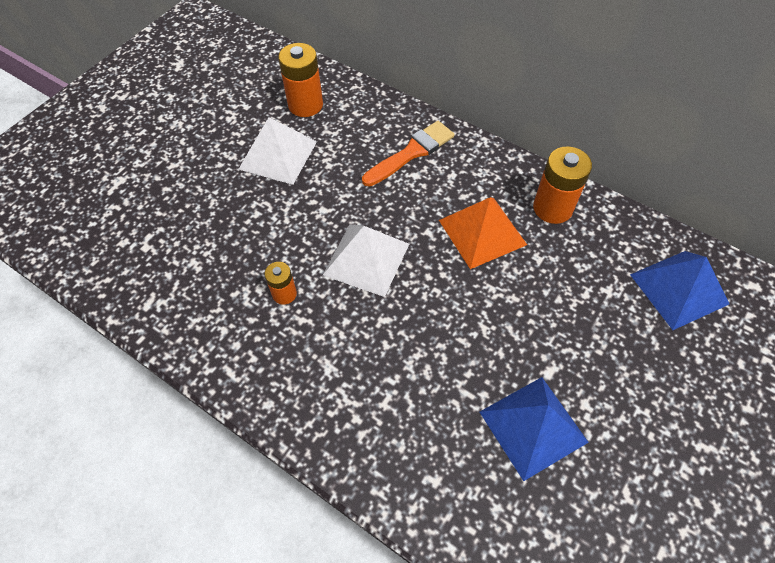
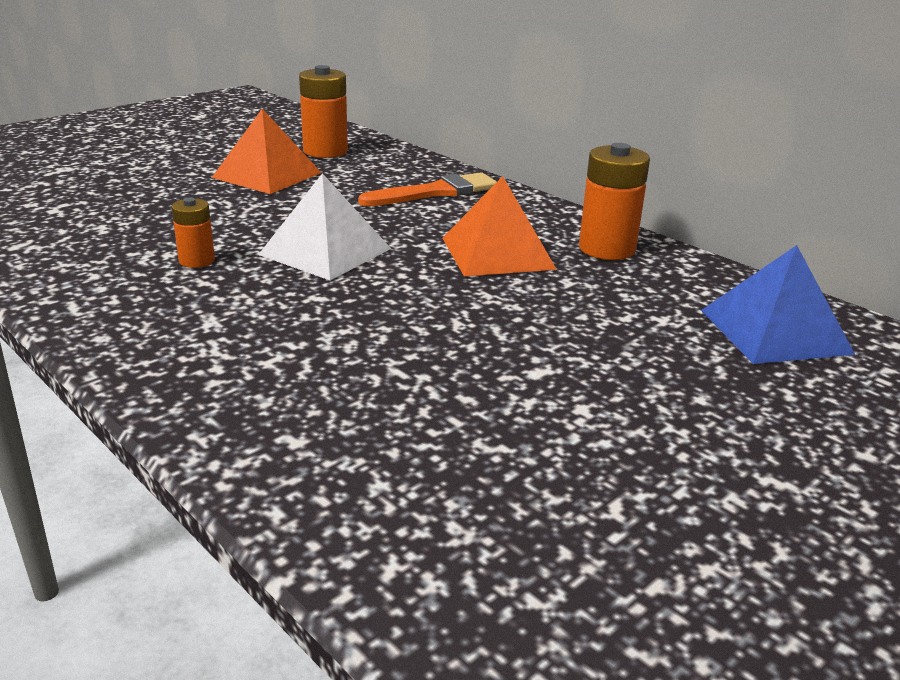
camera: 10 degrees right, 30 degrees down
(278, 155) = (267, 175): white pyramid -> orange pyramid
(533, 426) = (484, 415): blue pyramid -> none

